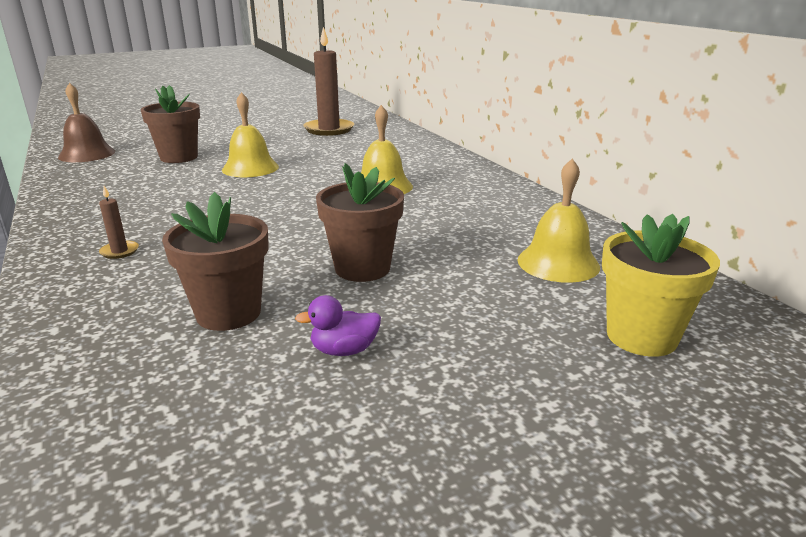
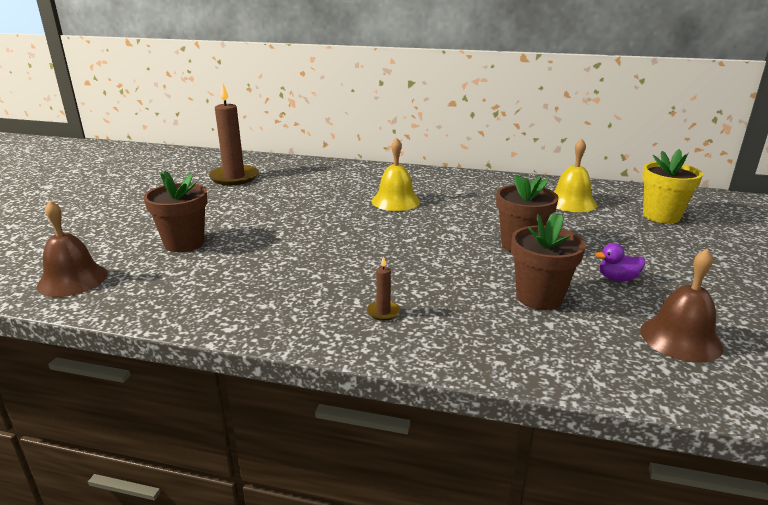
camera: 50 degrees left, 0 degrees up
(200, 440) = (680, 338): none -> brown bell
(250, 168) = (274, 226): yellow bell -> none
(344, 350) = (617, 278): purple duck -> purple duck turned 60 degrees clockwise

